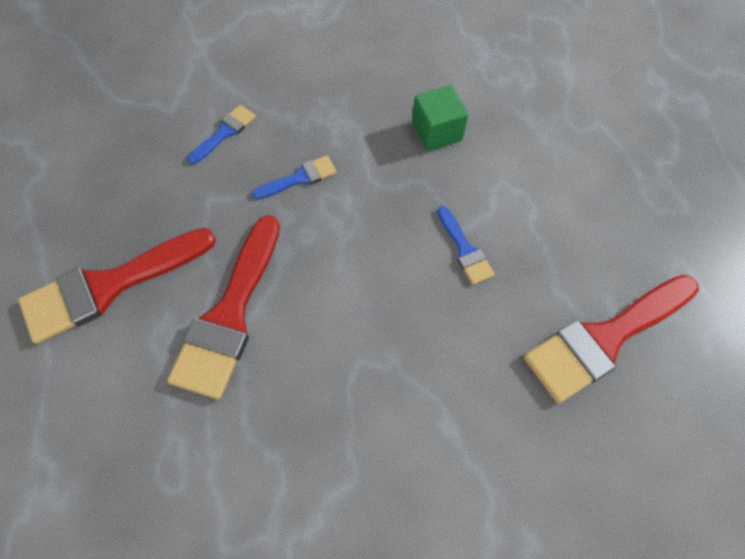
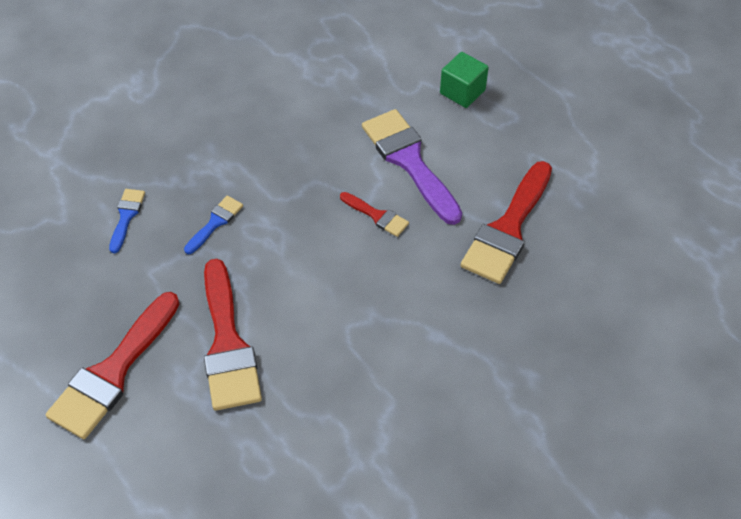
camera: 30 degrees left, 10 degrees down
(436, 132) = (303, 141): green cube -> green cube (462, 92)
(465, 250) = (377, 216): blue brush -> red brush
(535, 204) = (409, 161): none -> purple brush

